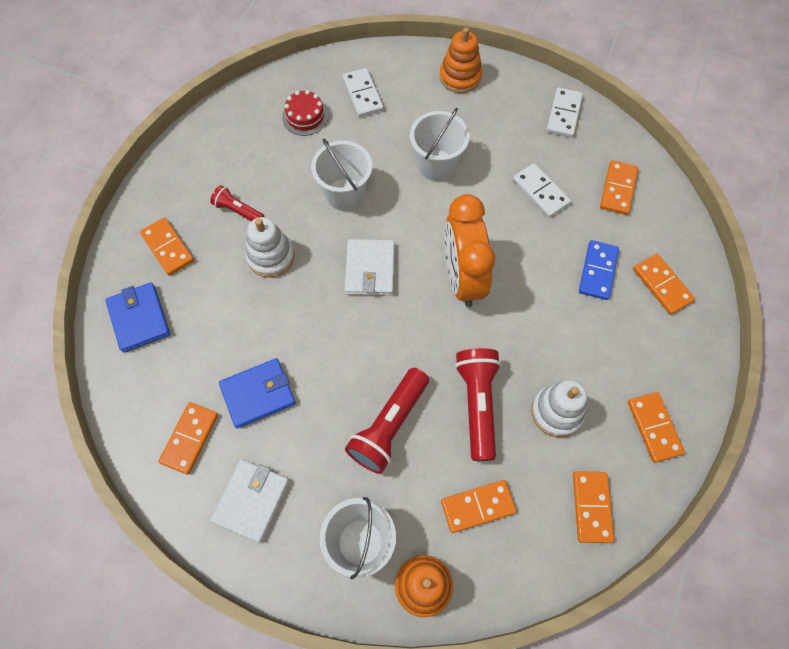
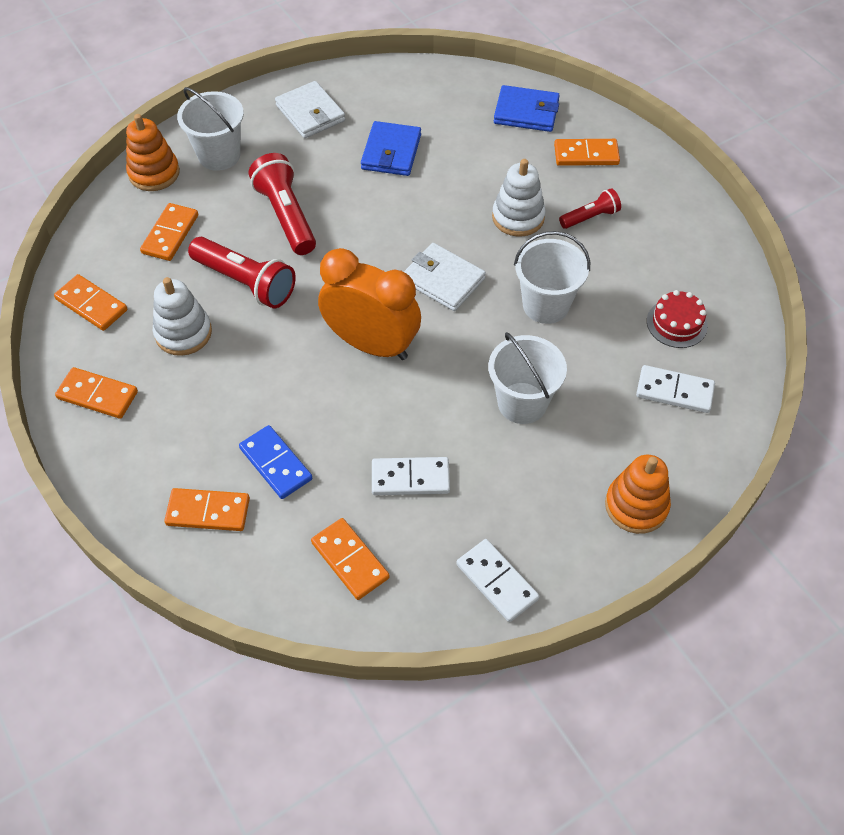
camera: 125 degrees right, 10 degrees down
(190, 438) = (392, 101): orange domino -> none

